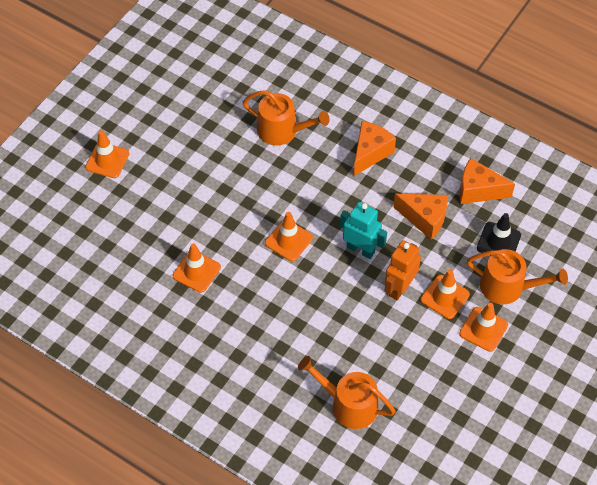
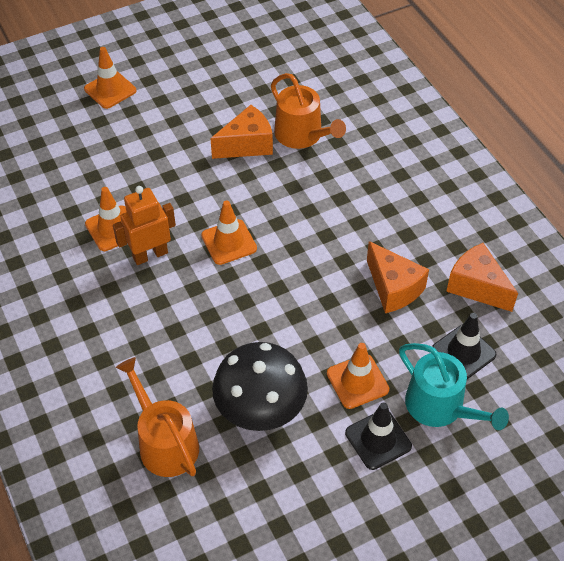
camera: 30 degrees right, 5 degrees down
(360, 249) = (299, 286): turquoise robot -> none
(370, 153) = (380, 195): orange cheese -> orange cheese (247, 145)
(395, 349) = (260, 409): none -> black mushroom
(399, 288) = (313, 346): orange robot -> orange robot (150, 255)
(483, 329) = (378, 439): orange traffic cone -> black traffic cone
(507, 287) = (440, 407): orange watering can -> turquoise watering can

